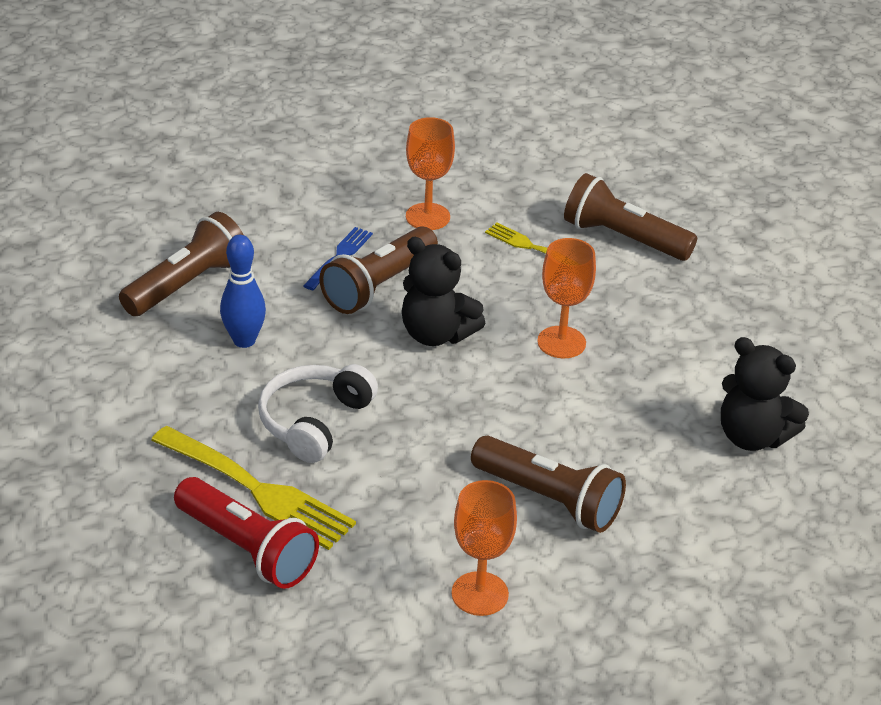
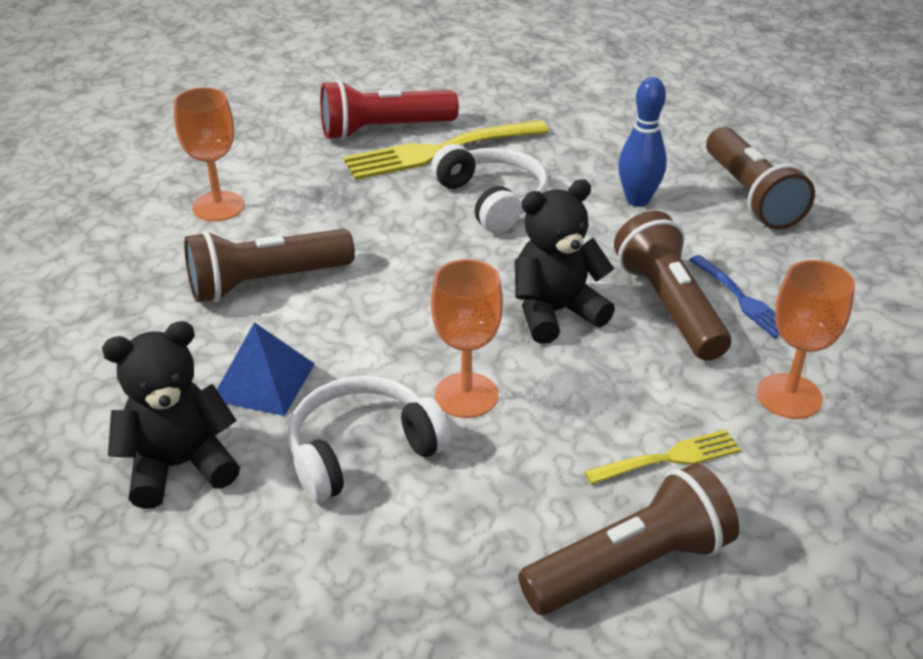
camera: 125 degrees right, 0 degrees up
(647, 440) = (263, 381): none -> blue pyramid
(654, 365) = (362, 450): none -> white headphones

